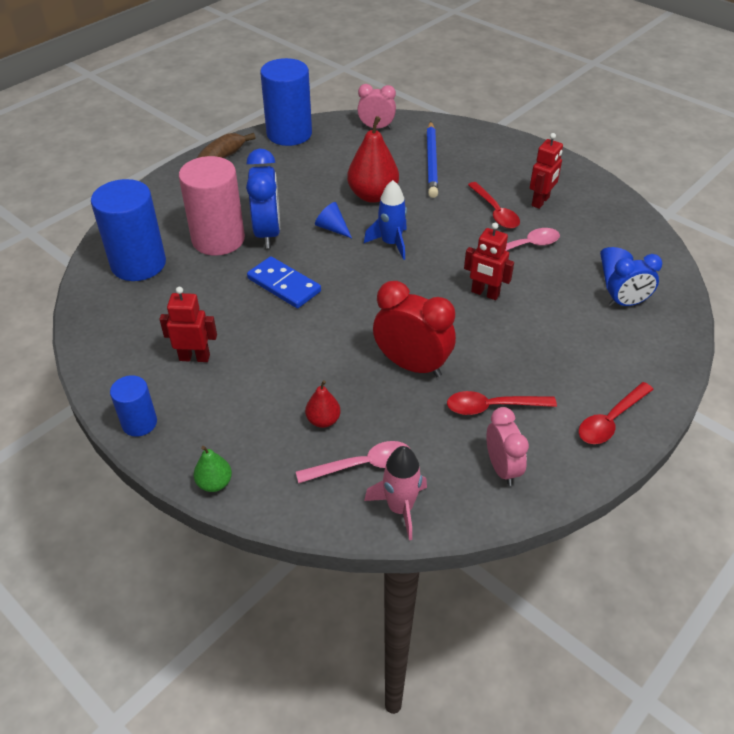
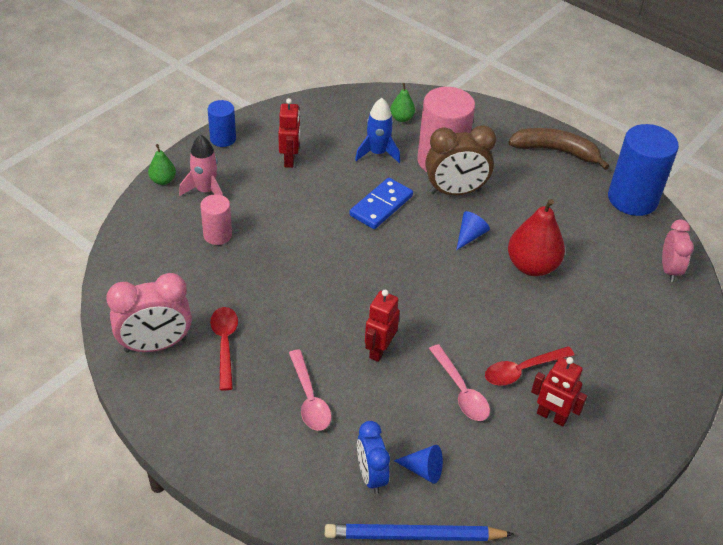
camera: 85 degrees right, 0 degrees up
(138, 264) = (401, 118): blue cylinder -> green pear
(267, 233) = (455, 191): blue clock -> brown clock
(323, 420) = (217, 235): red pear -> pink cylinder
(362, 465) = (169, 258): pink spoon -> pink spoon (309, 398)
(391, 243) = (451, 279): blue rocket -> blue rocket (377, 153)
(400, 508) = (125, 279): pink rocket -> pink rocket (206, 191)
(412, 365) = (278, 291): red clock -> none
(431, 162) = (610, 317): blue pencil -> blue pencil (414, 536)
(502, 468) = (155, 345): pink clock -> pink clock, size x1.55
(610, 420) = (202, 433): red spoon -> none

